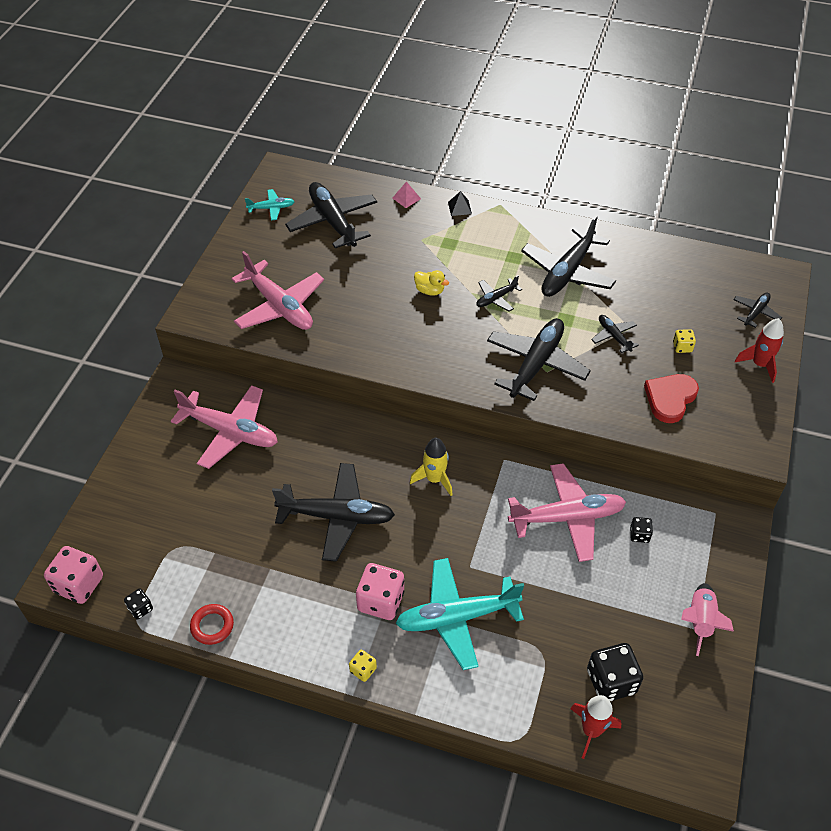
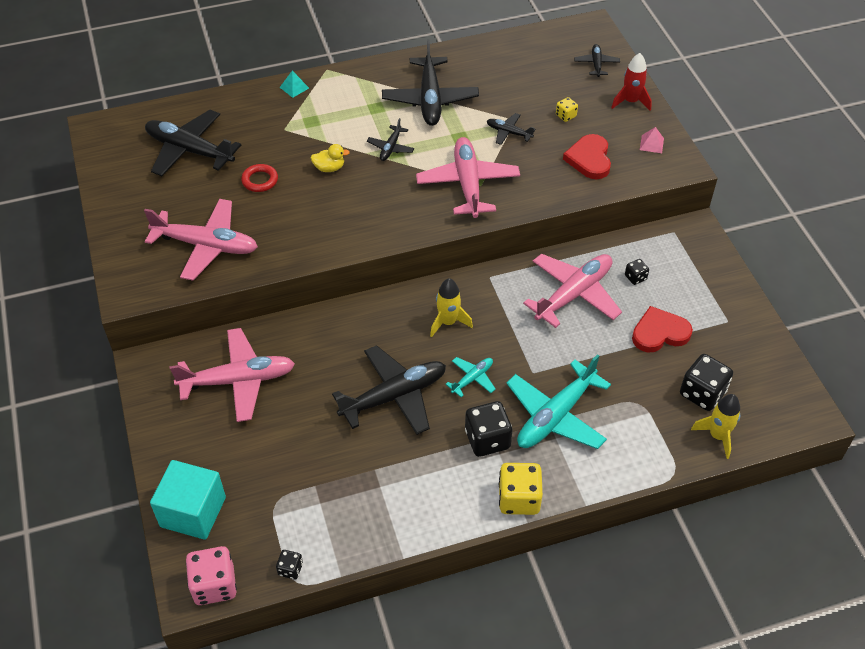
camera: 35 degrees left, 0 degrees up
(112, 517) = (193, 512): none -> turquoise cube
(212, 626) = (366, 543): red ring -> red ring (260, 180)
(271, 208) = (119, 165): turquoise plane -> turquoise plane (472, 378)
(363, 670) = (519, 499): yellow dice -> yellow dice, size x1.97
(381, 601) = (487, 439): pink dice -> black dice
(406, 198) = (239, 100): pink pyramid -> pink pyramid (651, 144)
(459, 208) = (294, 87): black pyramid -> turquoise pyramid
(536, 364) = (468, 184): black plane -> pink plane
(591, 731) = (717, 436): red rocket -> yellow rocket
(618, 600) = (659, 333): none -> red heart
(700, 621) = (726, 314): pink rocket -> none

